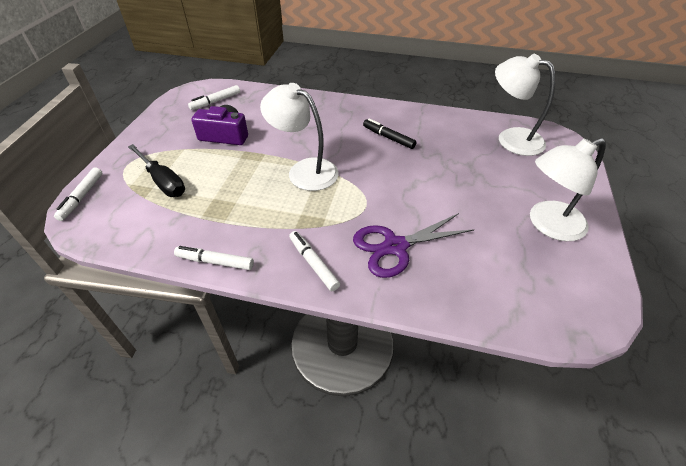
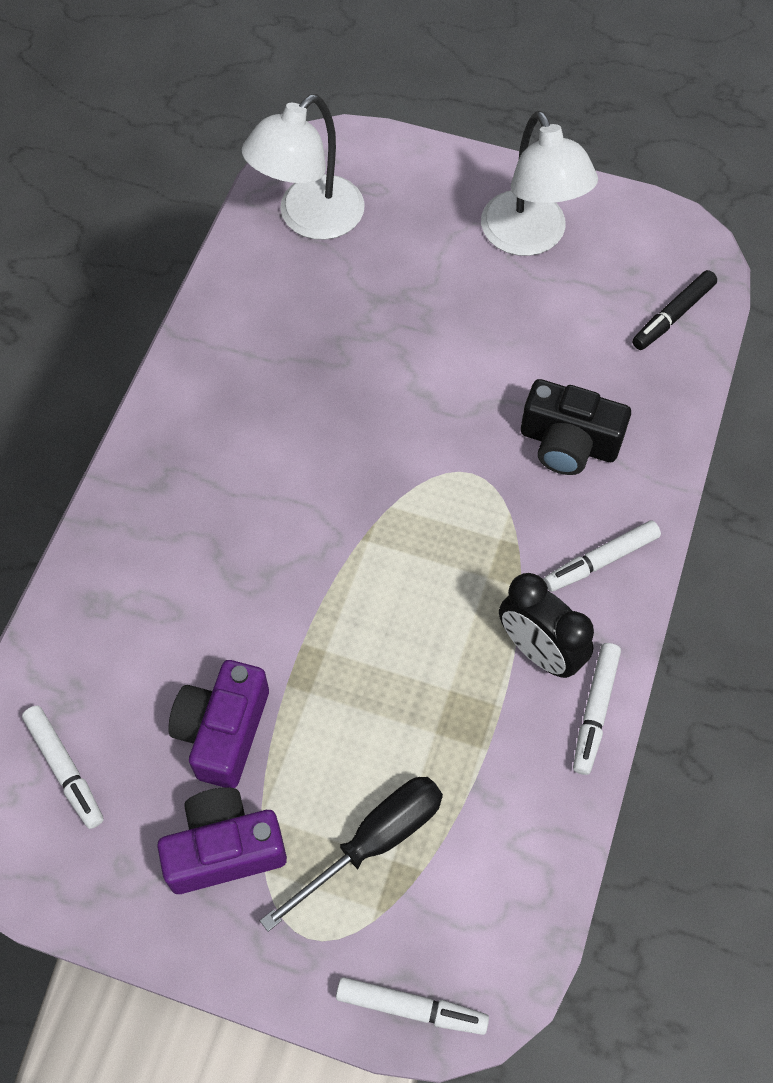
camera: 85 degrees left, 15 degrees up
(172, 140) = (224, 849): none -> purple camera
(254, 236) = (539, 652): none -> black clock
(304, 170) = (366, 568): white lamp -> none
(388, 137) = (278, 412): black marker -> black marker (672, 316)
(395, 247) = (568, 443): purple scissors -> black camera

